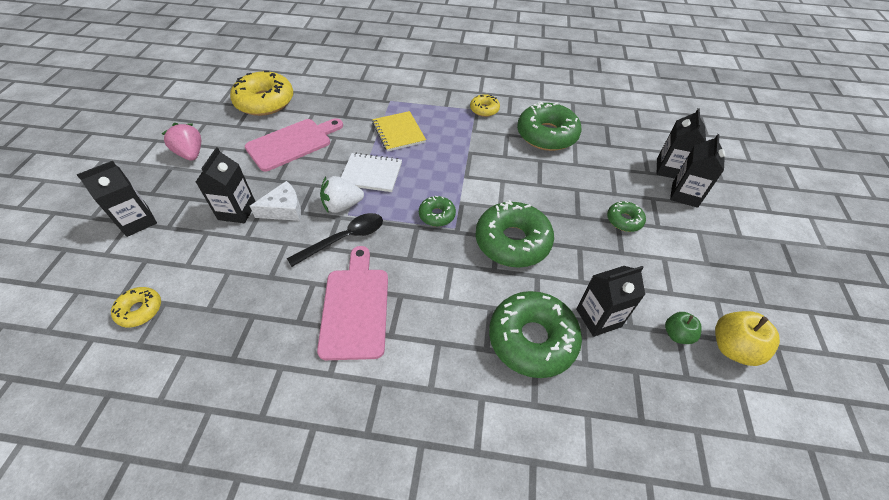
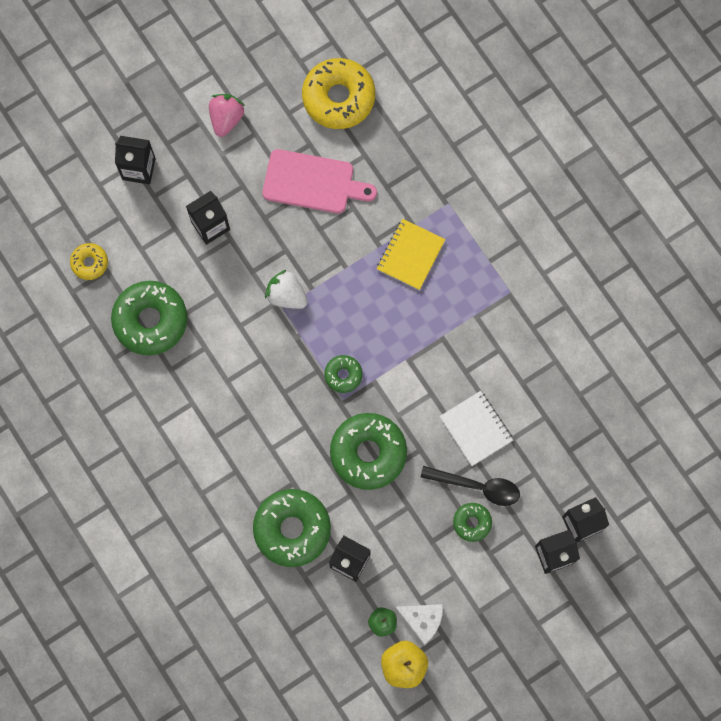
camera: 50 degrees right, 25 degrees up
(284, 209) = (243, 257): white cheese -> white cheese (422, 620)
(344, 239) = (258, 330): black spoon -> black spoon (477, 486)
(355, 307) = (213, 395): pink cutting board -> none
(371, 174) = (340, 283): white notebook -> white notebook (476, 429)
(484, 109) = (518, 300): yellow donut -> none
(547, 135) = (532, 385): green donut -> green donut (150, 320)

